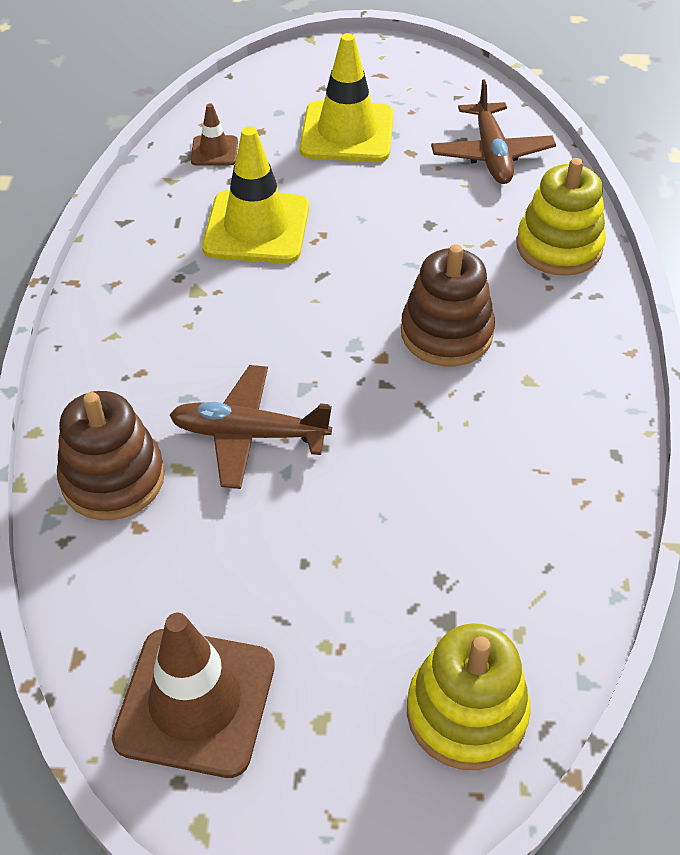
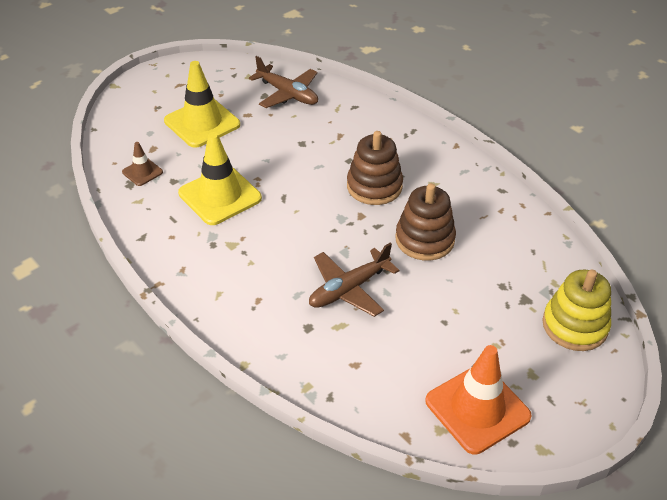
camera: 45 degrees left, 5 degrees down
(113, 478) = (314, 354): brown stacking toy -> brown stacking toy (424, 239)
(195, 702) = (477, 408): brown traffic cone -> orange traffic cone
(559, 247) = (372, 119): yellow stacking toy -> none

